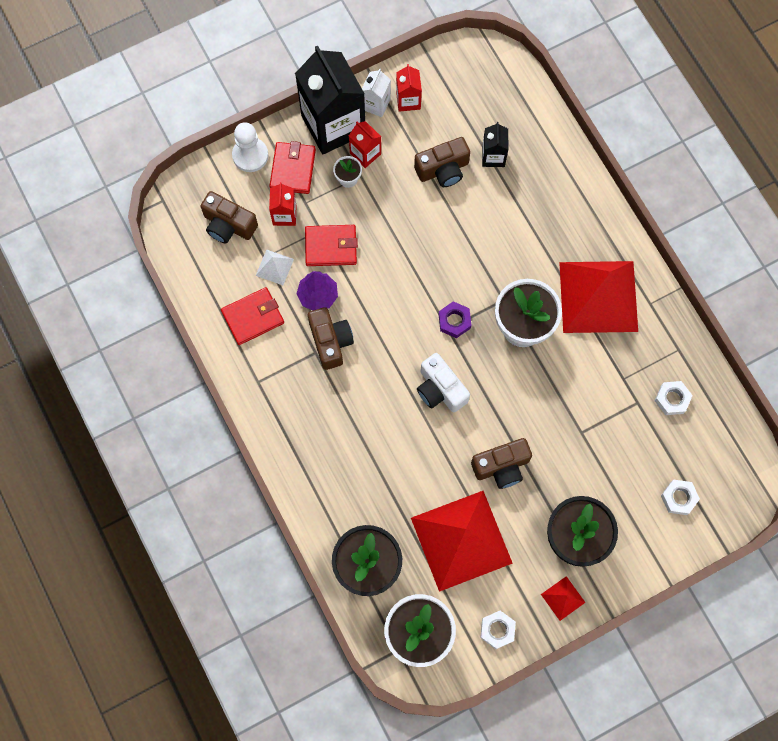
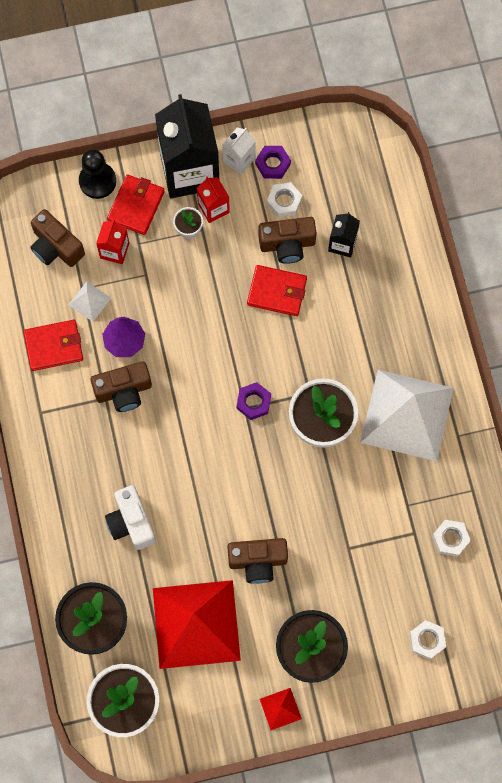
camera: 15 degrees right, 0 degrees up
(250, 155) = (97, 181): white pawn -> black pawn
(330, 342) = (123, 391): brown camera -> brown camera turned 75 degrees clockwise
(331, 247) = (151, 295): red wallet -> red wallet (277, 292)
(408, 100) = (273, 164): red carton -> purple nut
(440, 389) = (219, 468): white camera -> white camera (131, 522)
(497, 630) = (206, 722): white nut -> white nut (284, 201)
(598, 296) = (407, 414): red pyramid -> white pyramid

